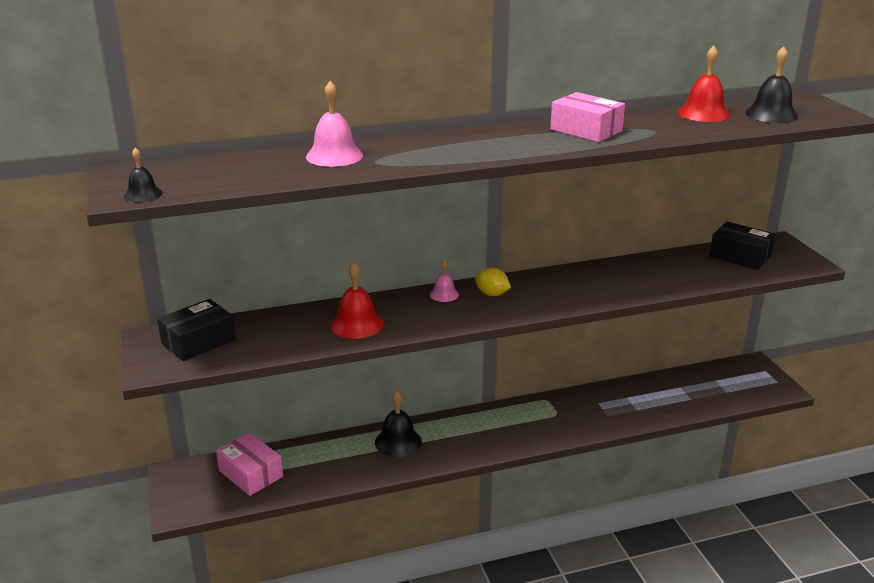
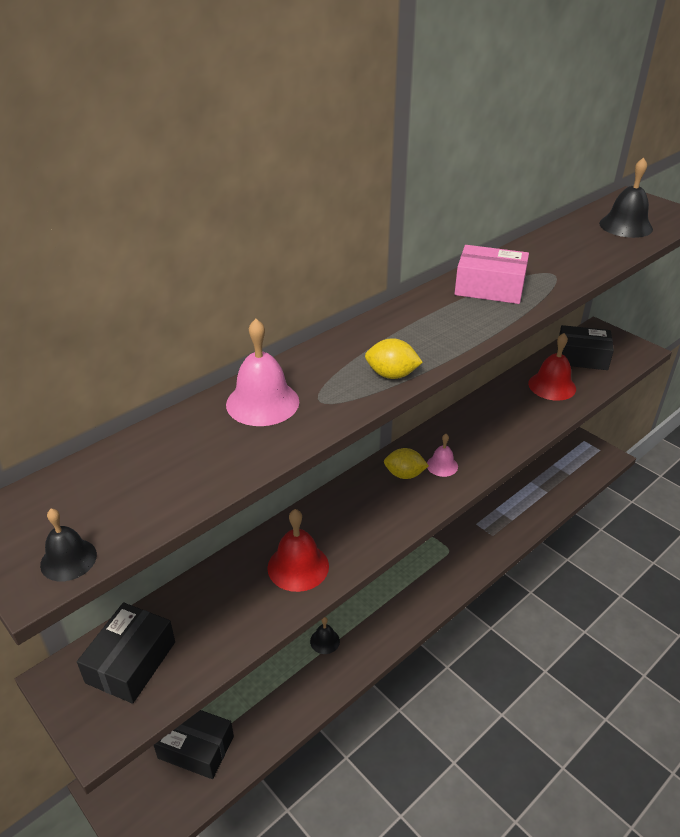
camera: 25 degrees left, 10 degrees up
(250, 473) = (196, 747): pink box -> black box
(398, 442) = (325, 641): black bell -> black bell, size x0.59
(443, 159) = (392, 375): none -> yellow lemon
(444, 294) = (358, 490): pink bell -> pink bell (442, 465)
(703, 113) = (569, 237): red bell -> red bell (552, 386)

